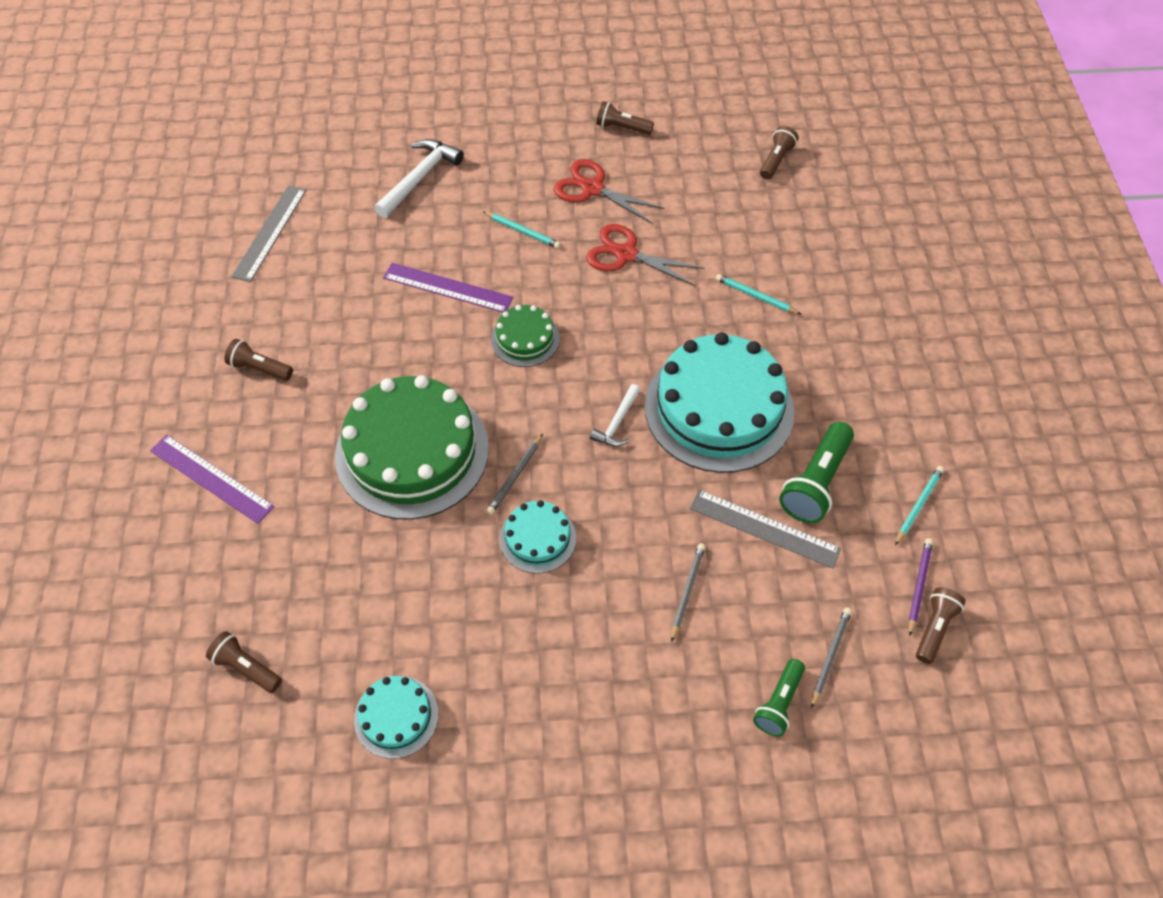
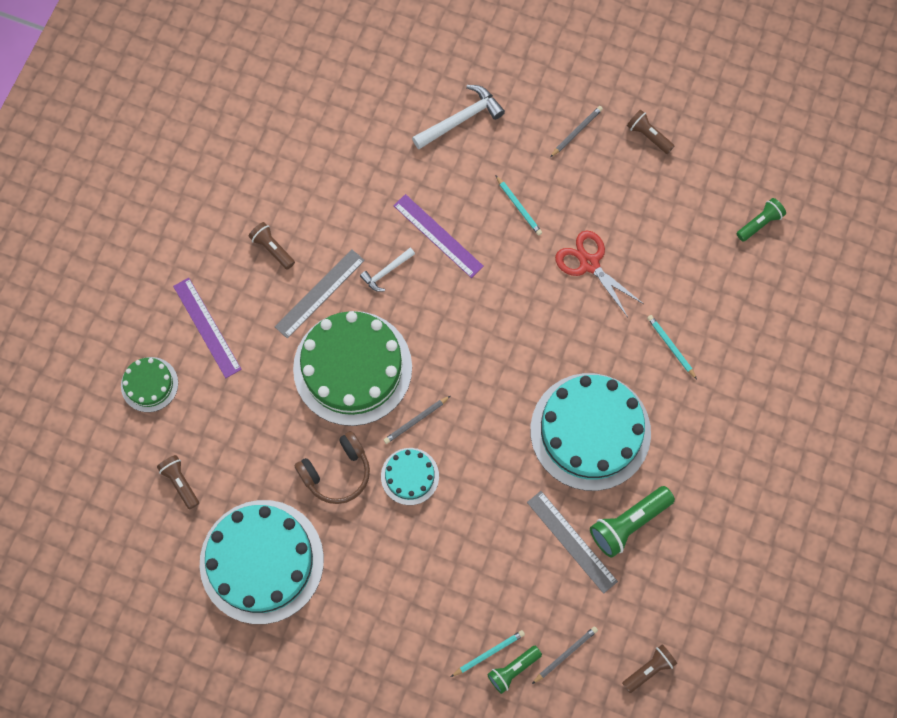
camera: 25 degrees right, 15 degrees up
(269, 232) = (324, 125): grey ruler -> grey ruler (319, 293)
(396, 716) = (261, 561): turquoise cake -> turquoise cake, size x2.09
(446, 571) = (337, 472): none -> brown headphones
(525, 339) = (475, 307): green cake -> green cake (149, 384)
(592, 188) = (593, 188): red scissors -> none
(617, 422) = (509, 409): white hammer -> white hammer (386, 272)
(687, 591) = (493, 563): grey pencil -> grey pencil (576, 132)
(776, 160) = (759, 223): brown flashlight -> green flashlight
(918, 505) = (693, 575): turquoise pencil -> turquoise pencil (489, 653)
(919, 586) = (656, 634): purple pencil -> none

